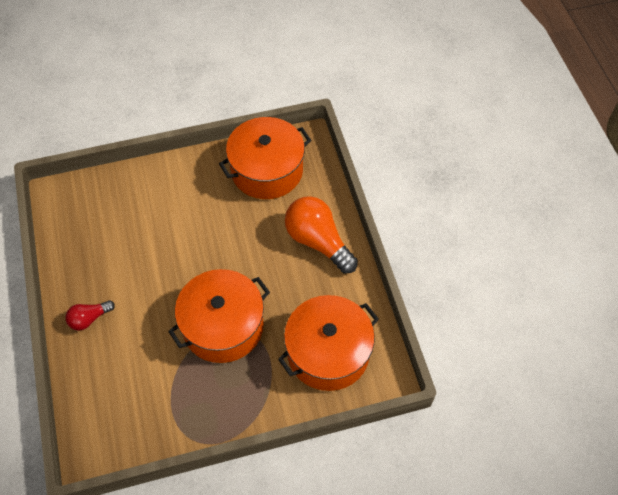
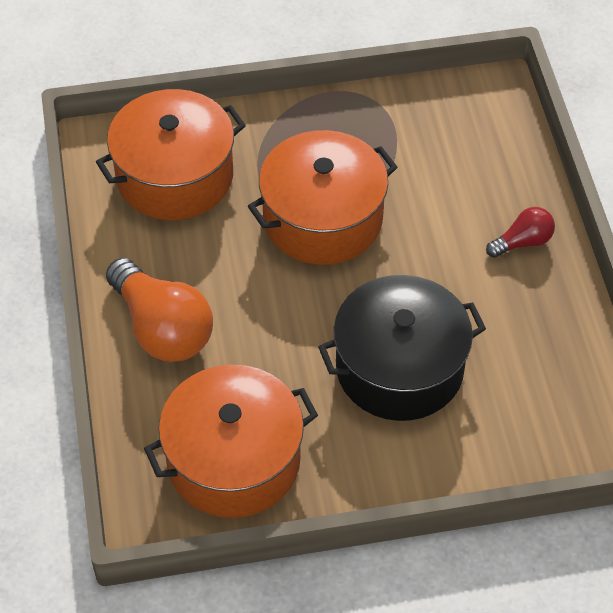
camera: 175 degrees left, 5 degrees down
(174, 228) = (399, 368): none -> black pot

